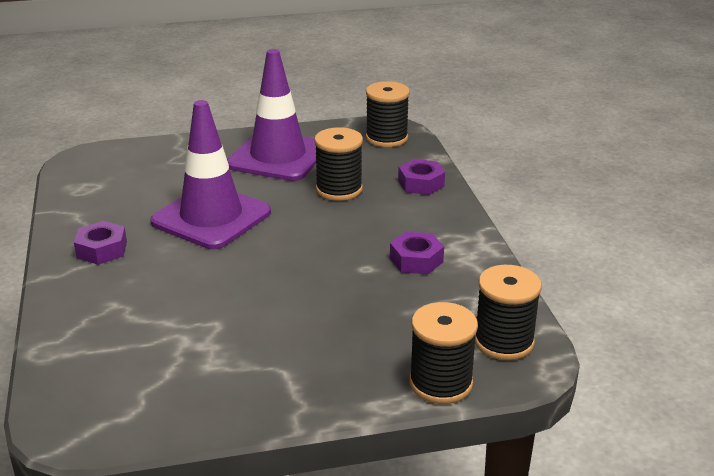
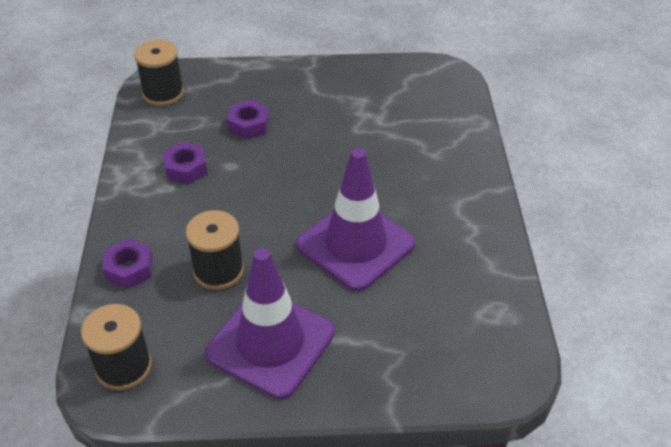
camera: 170 degrees left, 15 degrees up
(102, 250) = (456, 214): purple nut -> purple nut (249, 125)
(440, 383) = (219, 72): black spool -> none

